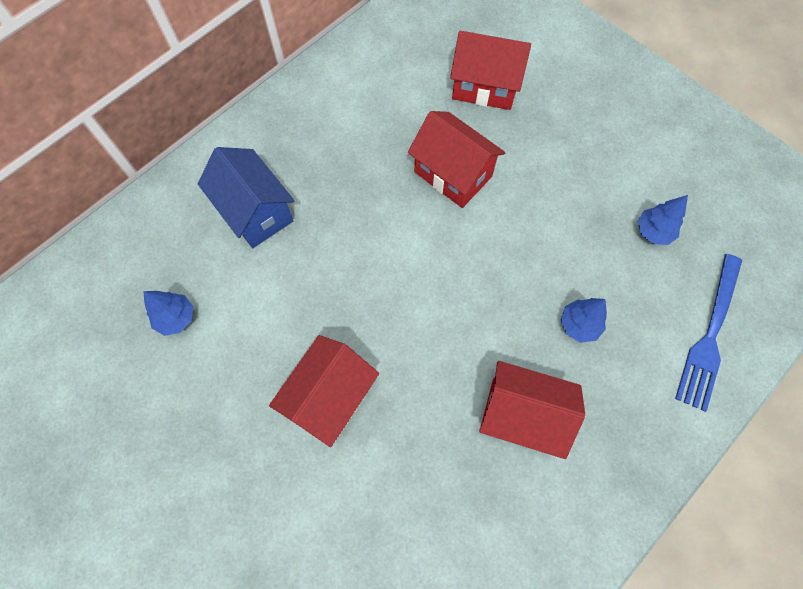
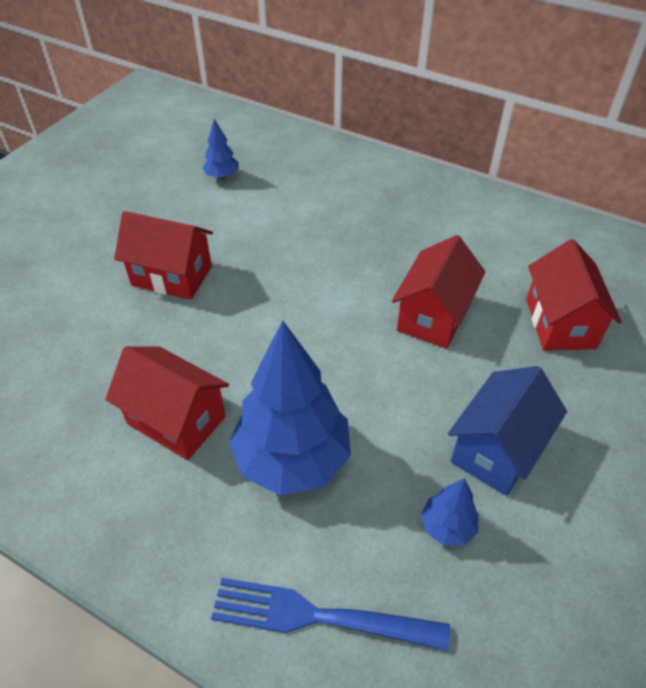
camera: 75 degrees right, 20 degrees down
(255, 212) = (331, 195): blue house -> blue house (497, 450)
(521, 415) = (176, 420): red house -> red house turned 60 degrees counterclockwise
(579, 325) = (292, 459): blue tree -> blue tree, size x2.21

